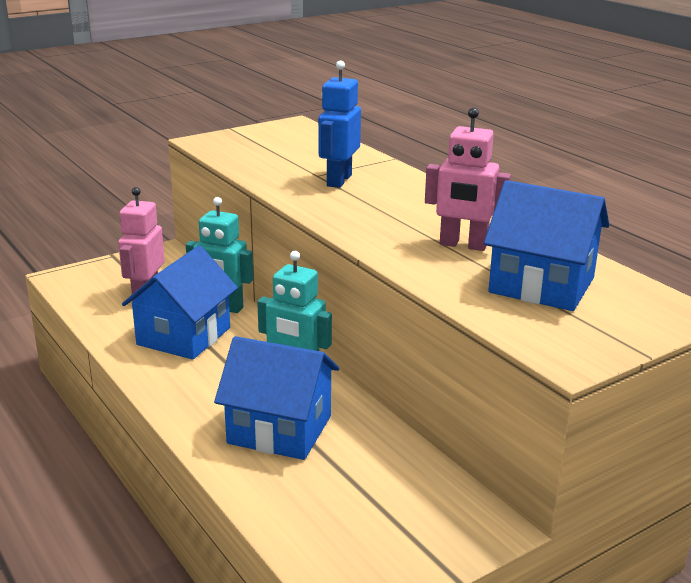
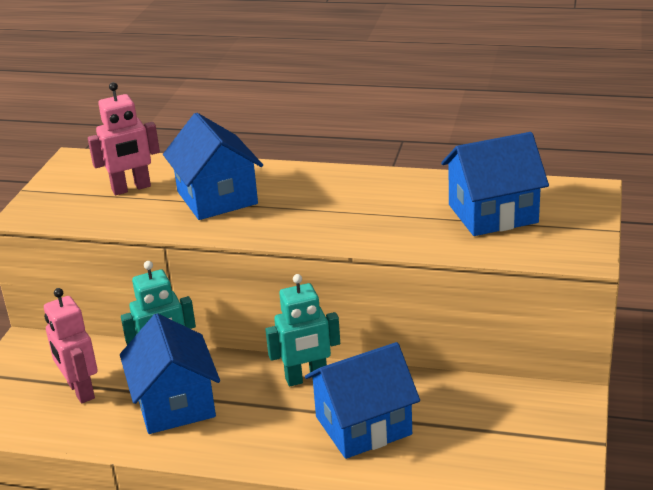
camera: 40 degrees left, 5 degrees up
(338, 180) = (217, 198): blue robot -> blue house
(463, 245) = (398, 208): pink robot -> pink robot (131, 188)

